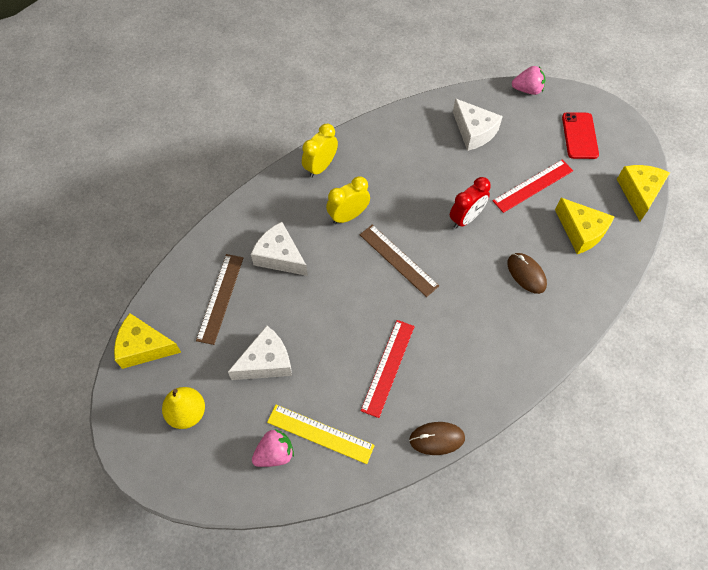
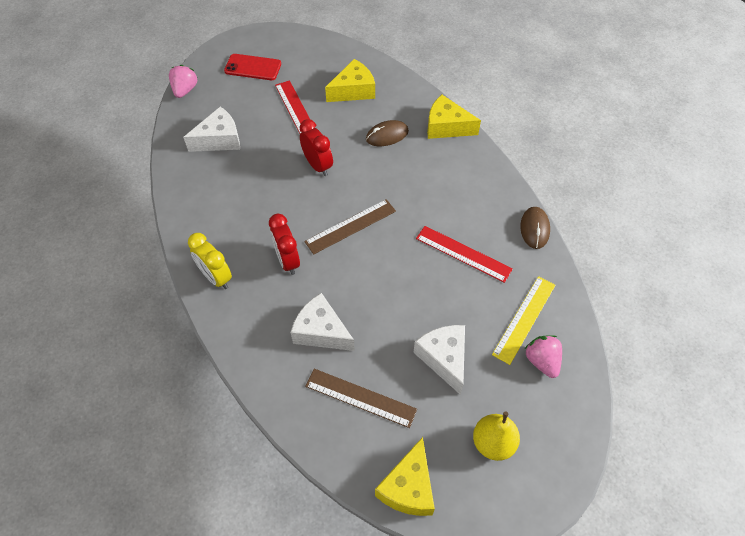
camera: 80 degrees left, 5 degrees down
(280, 256) = (321, 331): white cheese -> white cheese turned 75 degrees clockwise
(348, 216) = (287, 260): yellow clock -> red clock
(639, 193) = (325, 46): yellow cheese -> yellow cheese (446, 127)

